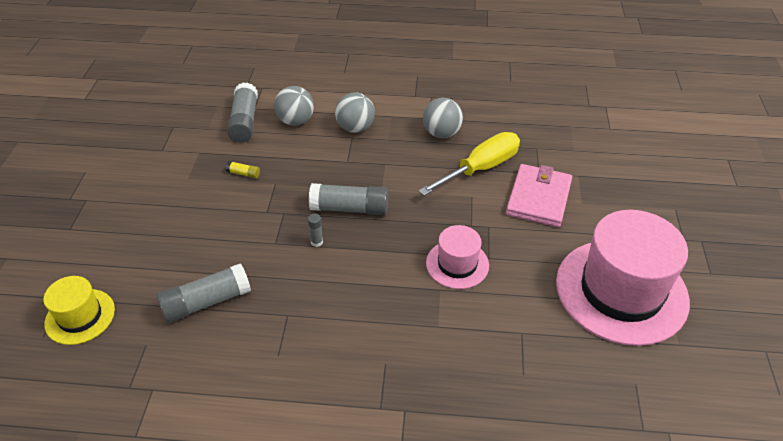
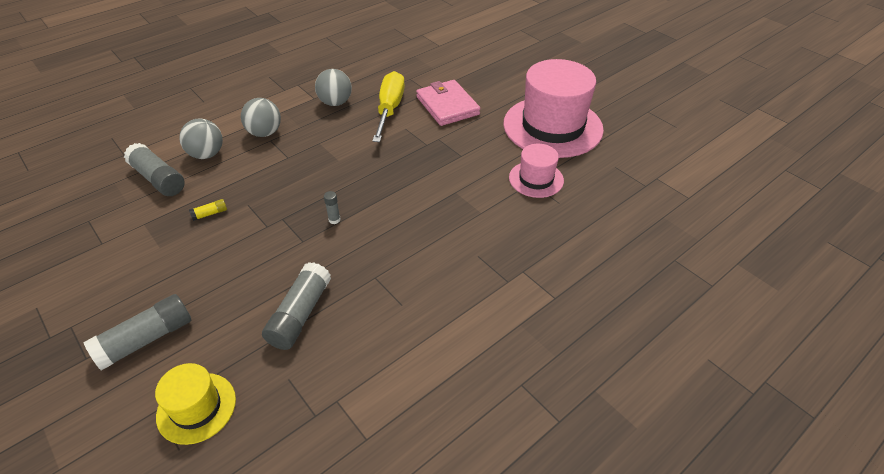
camera: 45 degrees left, 0 degrees up
(349, 208) = (330, 185): grey glue stick -> grey glue stick (146, 339)
(457, 264) = (447, 171): pink hat -> pink hat (536, 179)

